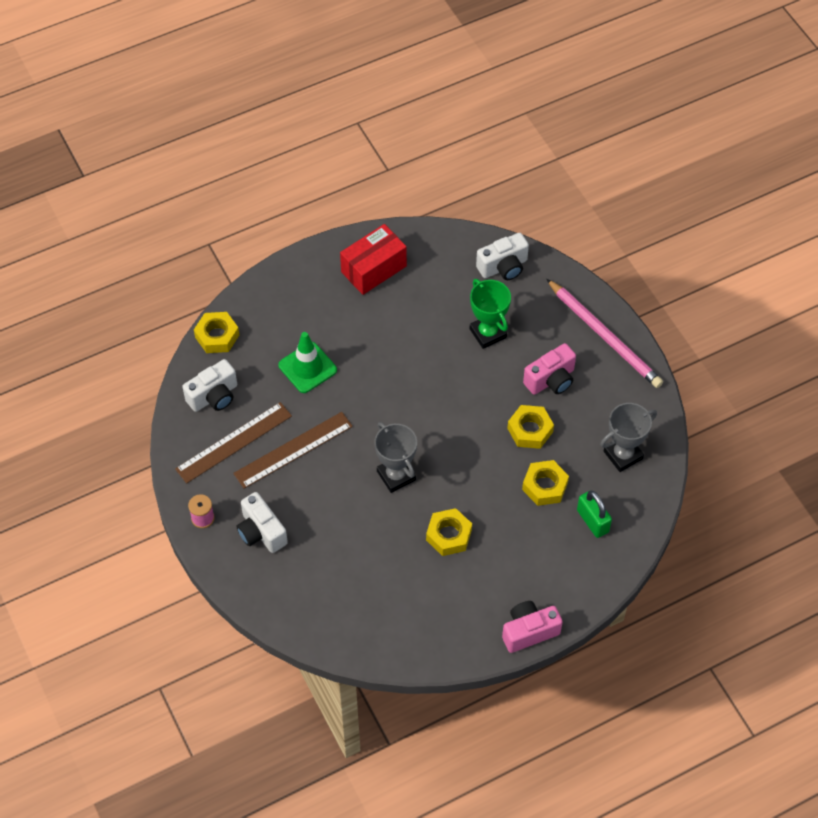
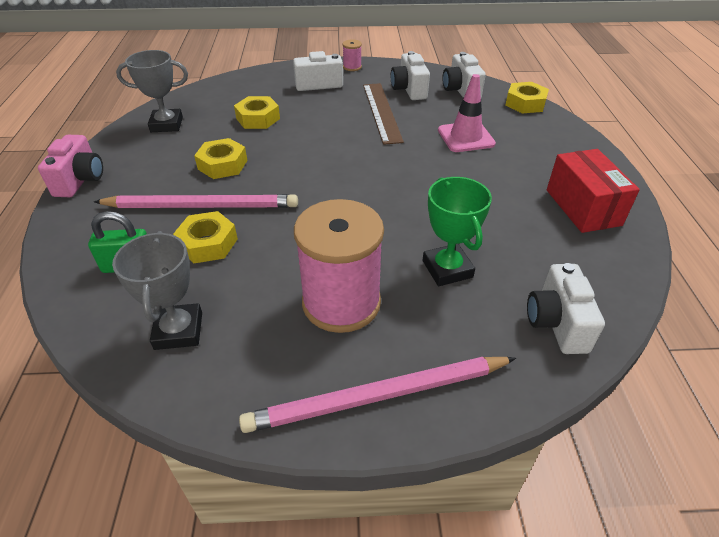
camera: 115 degrees right, 15 degrees down
(234, 442) = (409, 90): brown ruler -> white camera
(307, 368) = (466, 137): green traffic cone -> pink traffic cone
(396, 475) = (311, 153): grey trophy -> grey trophy (166, 124)
(488, 333) = (447, 269): green trophy -> green trophy turned 75 degrees clockwise
(508, 516) = (202, 206): none -> pink pencil
(530, 430) = (286, 257): yellow nut -> yellow nut (258, 118)
(551, 380) = (341, 303): pink camera -> pink spool

